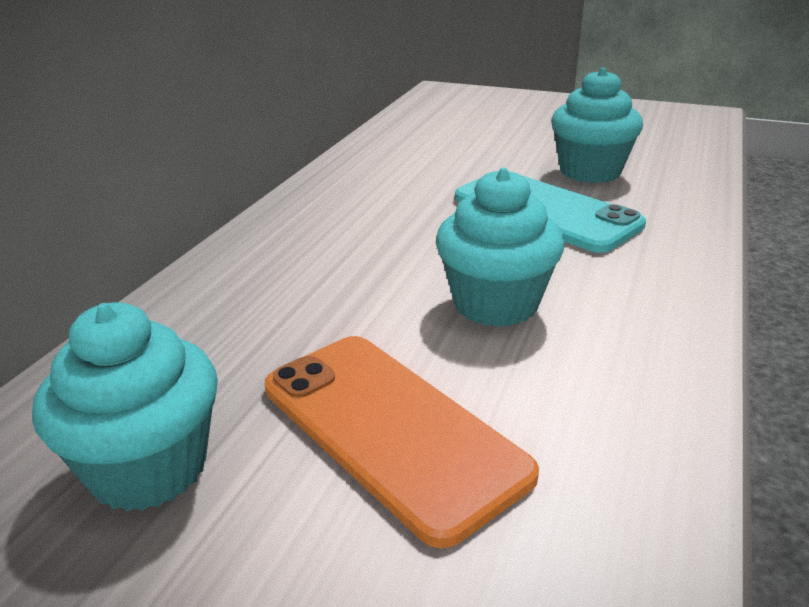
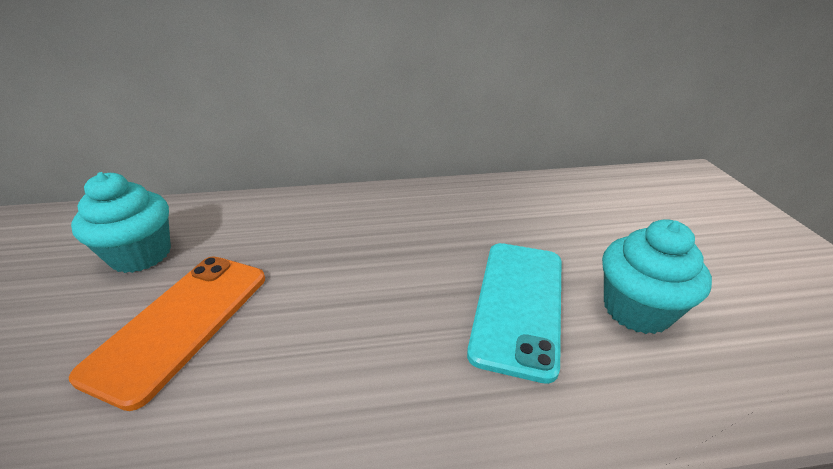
camera: 60 degrees right, 5 degrees up
(495, 304) = (344, 322): turquoise cupcake -> none

